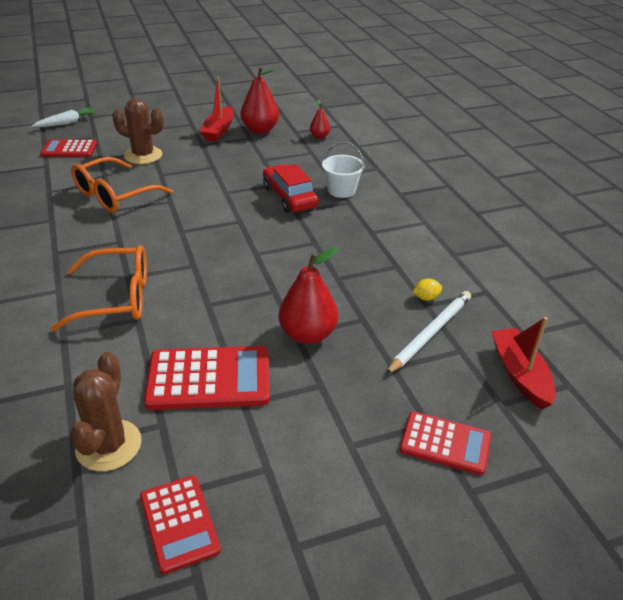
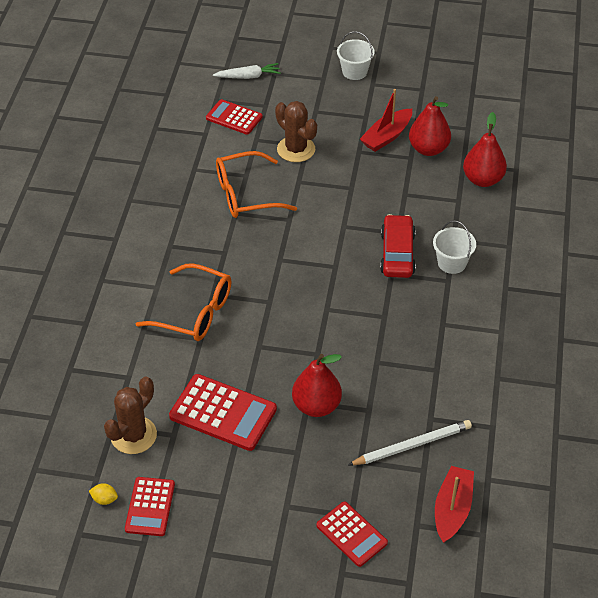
camera: 30 degrees right, 10 degrees up
(162, 102) = (354, 71): none -> white bucket
(319, 136) = (483, 179): red pear -> red pear, size x1.88
(426, 298) = (435, 411): yellow lemon -> yellow lemon (104, 499)

